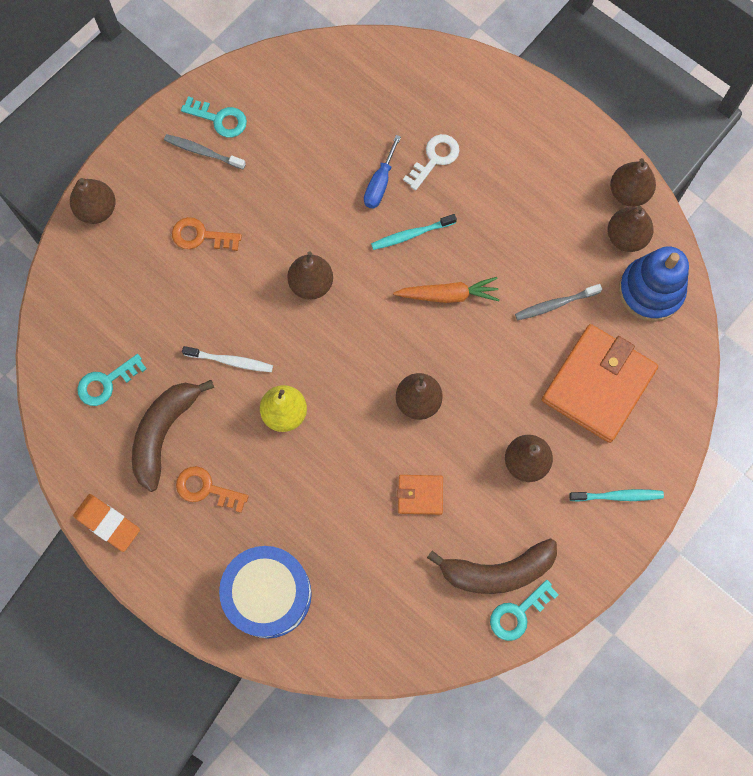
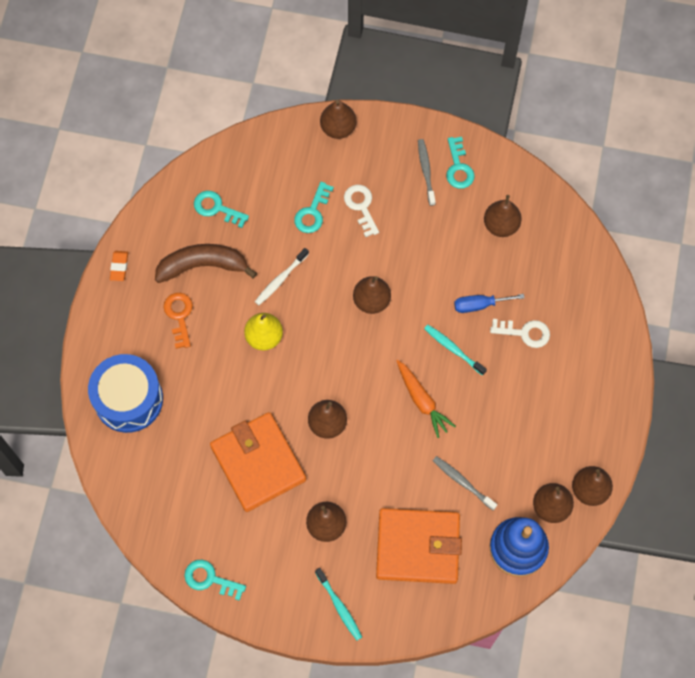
camera: 60 degrees right, 5 degrees down
(107, 523) = (119, 267): orange eraser -> orange eraser, size x0.64
(175, 287) = (312, 212): none -> turquoise key
(201, 236) = (361, 206): orange key -> white key
(230, 361) = (280, 279): white toothbrush -> white toothbrush turned 60 degrees clockwise
(307, 115) = (501, 225): none -> brown pear
(420, 495) = (258, 463): orange wallet -> orange wallet, size x2.15
(497, 571) = (232, 548): brown banana -> none

